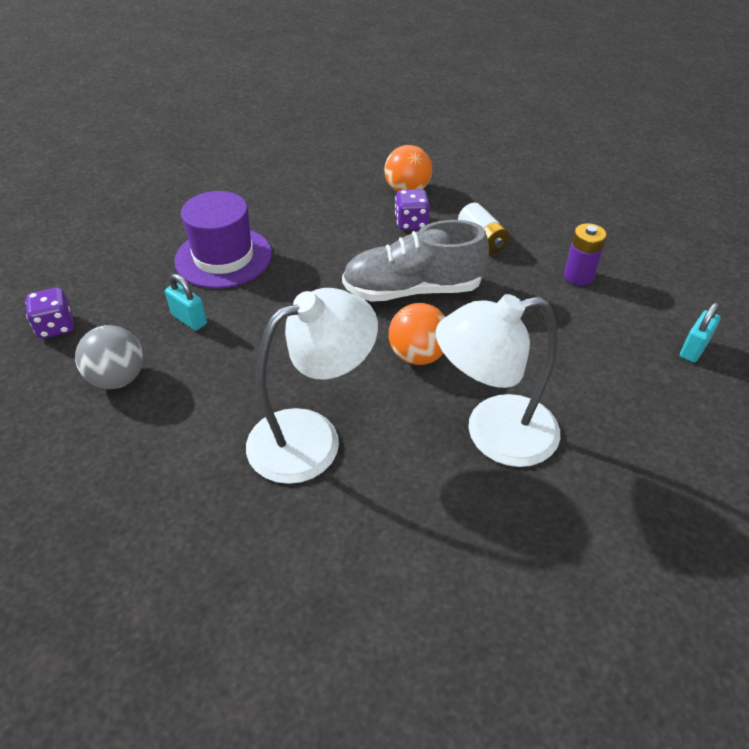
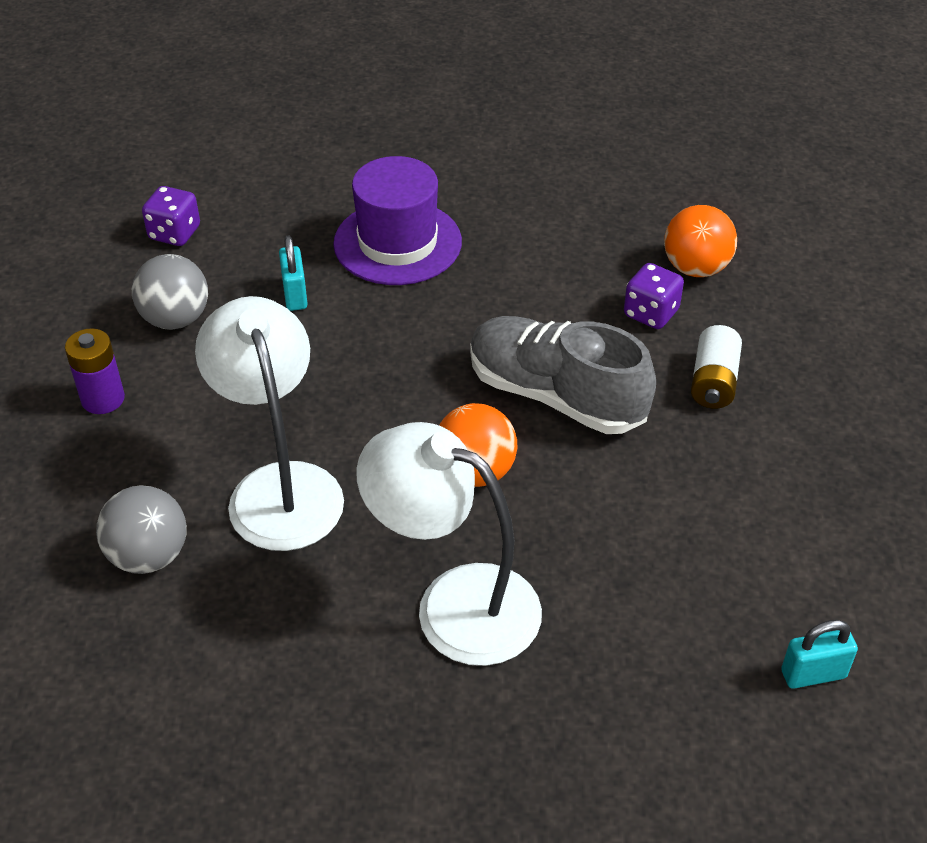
camera: 40 degrees right, 0 degrees up
(272, 539) = (149, 555): none -> grey ball
(312, 437) = (280, 487): white lamp -> white lamp turned 120 degrees counterclockwise
(578, 276) = (780, 498): purple battery -> purple battery (103, 399)

